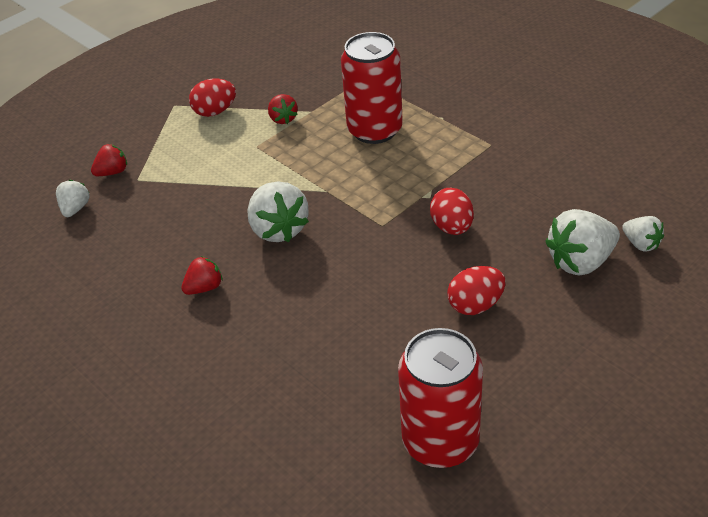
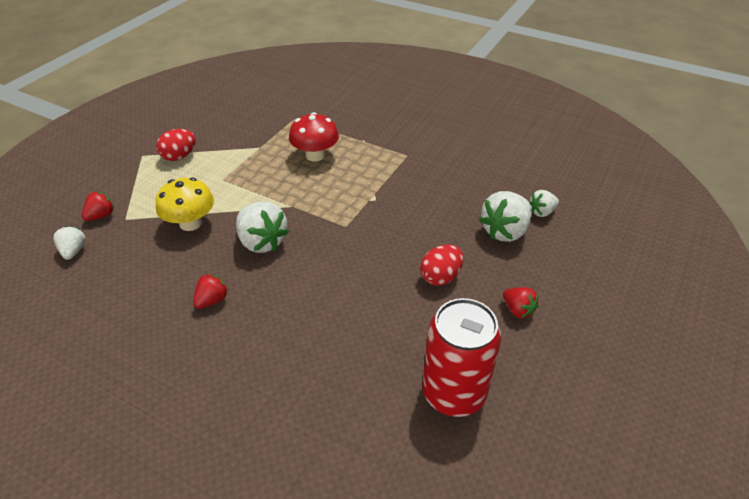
camera: 20 degrees left, 0 degrees up
(205, 195) = (190, 223): none -> yellow mushroom
(283, 119) = (238, 155): red strawberry -> red strawberry (518, 310)
(375, 130) = (315, 155): red can -> red mushroom
(452, 227) = (400, 220): red egg -> none
(641, 244) = (542, 212): white strawberry -> white strawberry turned 120 degrees clockwise

